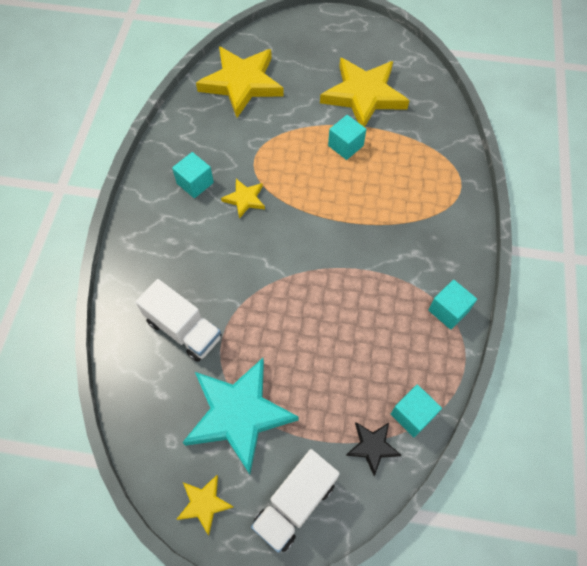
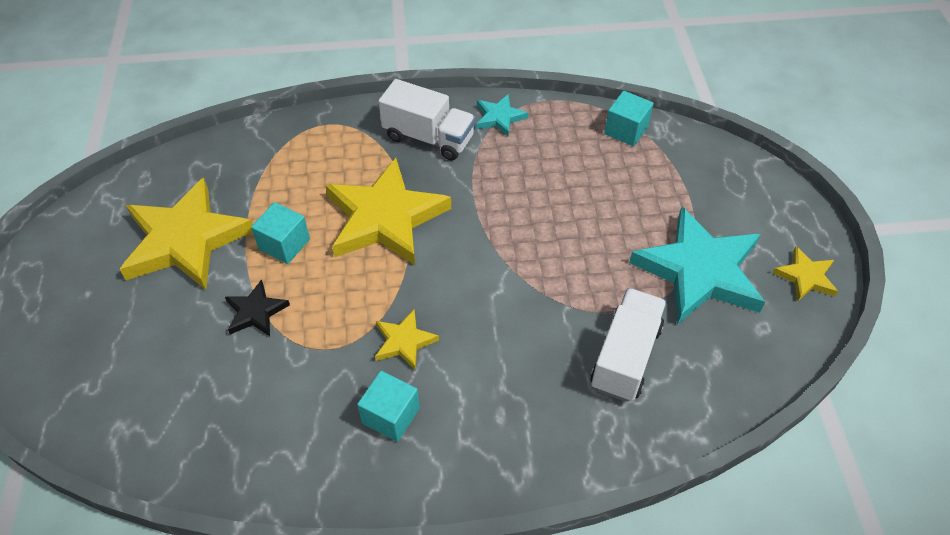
camera: 105 degrees left, 10 degrees down
(242, 83) = (170, 407): yellow star -> yellow star (385, 218)
(295, 503) = (760, 203): white truck -> white truck (428, 138)
(372, 446) = (672, 155): black star -> black star (256, 312)
(448, 310) = (499, 117): turquoise cube -> turquoise star

